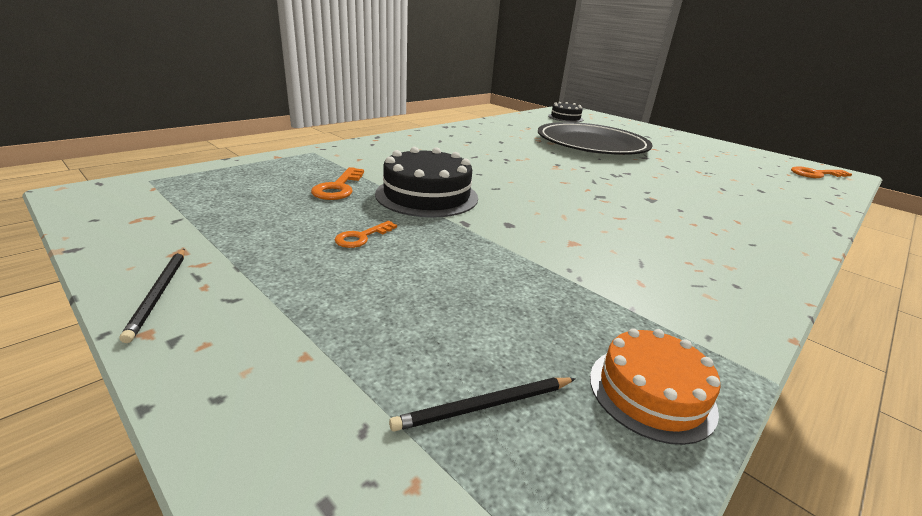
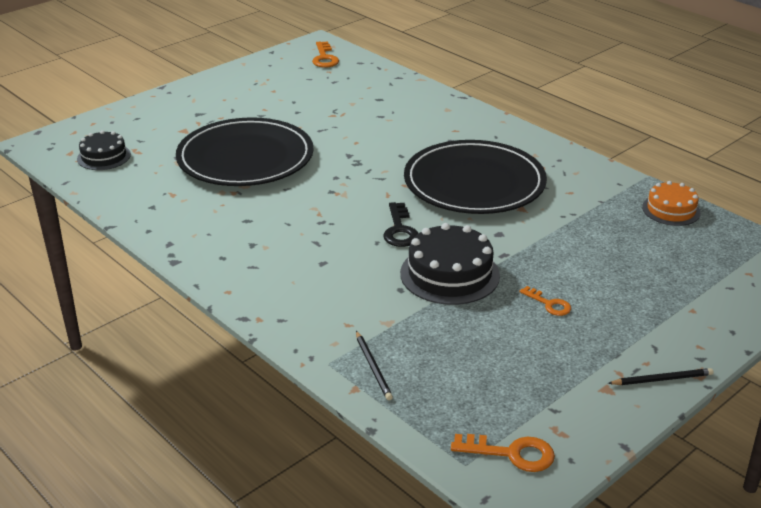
camera: 85 degrees left, 5 degrees up
(338, 188) = (446, 328): orange key -> orange key (511, 453)
(484, 406) = (701, 255): black pencil -> black pencil (373, 367)
(502, 182) = (400, 230): none -> black key
(617, 221) = (474, 183): none -> black plate

